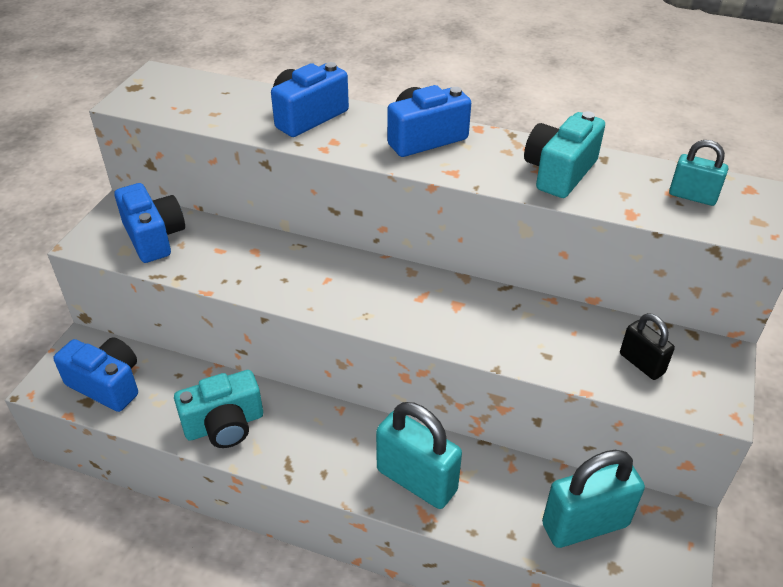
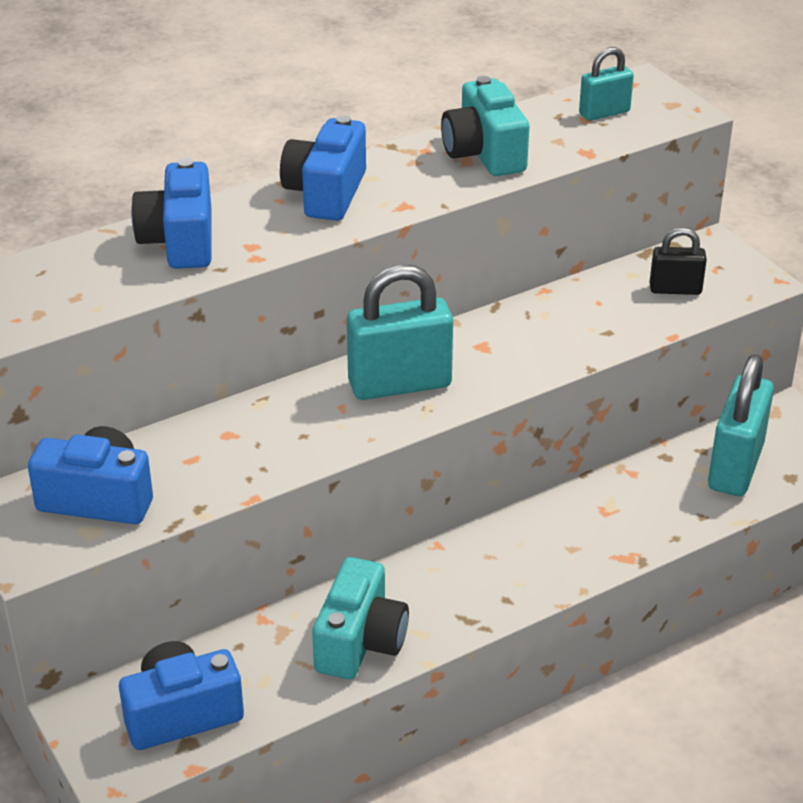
camera: 50 degrees left, 5 degrees down
(416, 480) = (583, 540): turquoise padlock -> turquoise padlock (399, 384)

